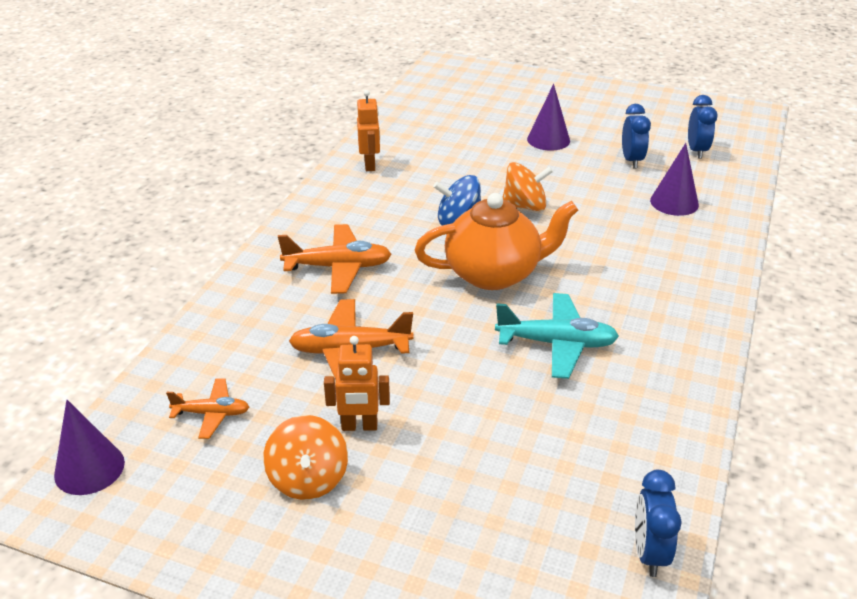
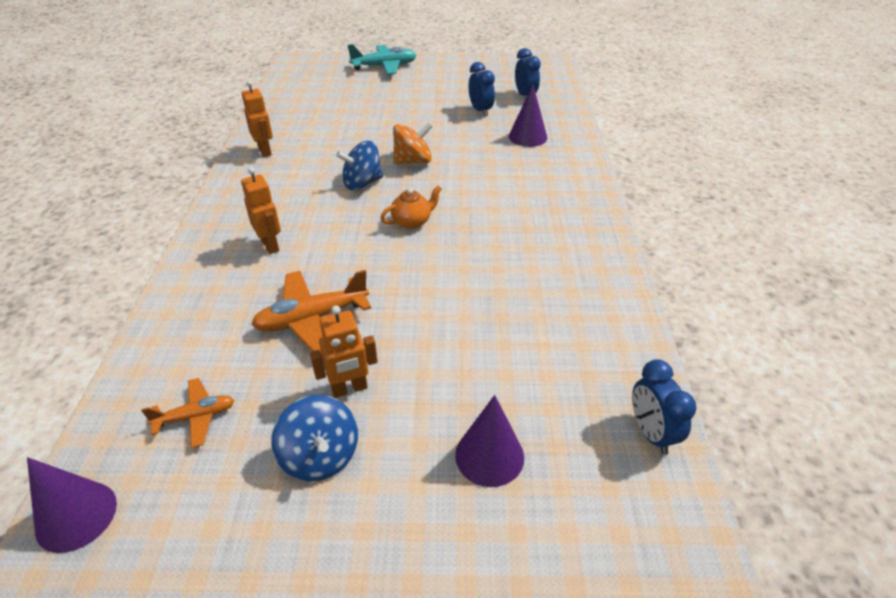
camera: 20 degrees left, 5 degrees up
(308, 479) = (320, 456): orange spinning top -> blue spinning top
(338, 267) = (270, 245): orange plane -> orange robot
(494, 274) = (412, 221): orange teapot -> orange teapot, size x0.48
(548, 140) = (408, 106): purple cone -> purple cone (489, 455)
(556, 344) = (490, 269): turquoise plane -> turquoise plane (384, 67)

